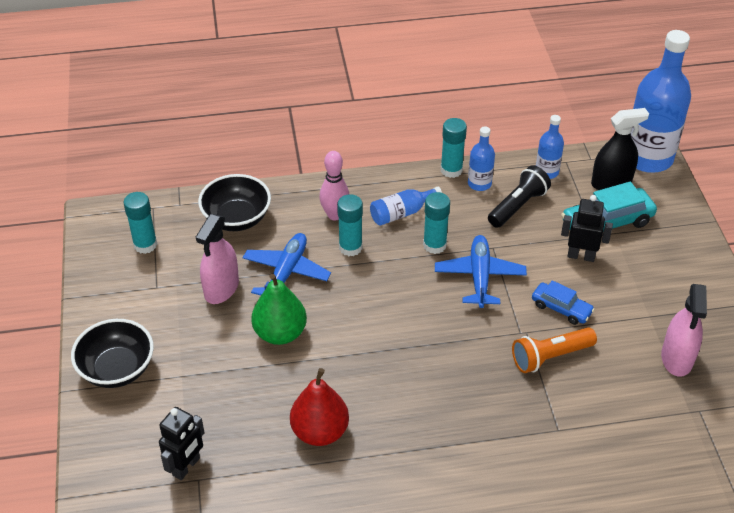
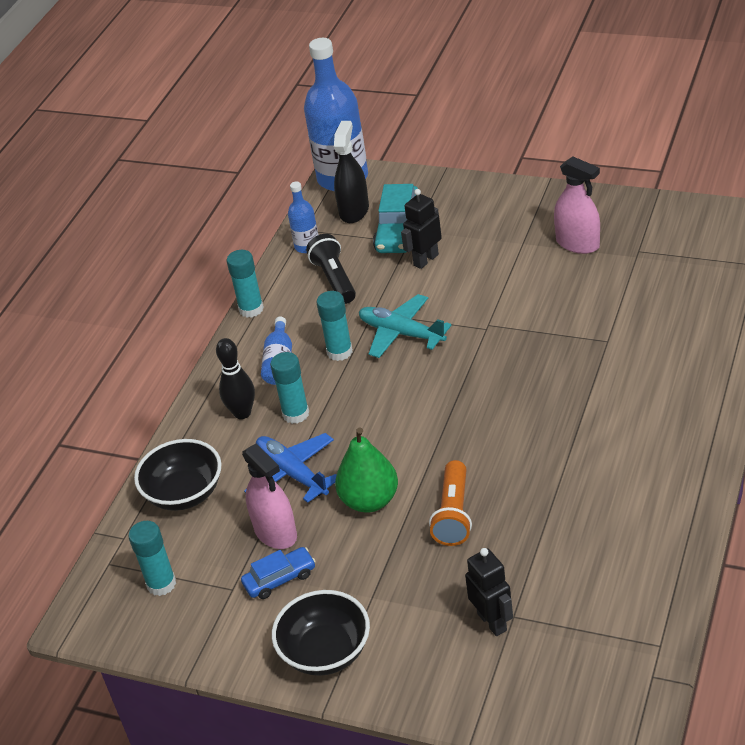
camera: 55 degrees left, 5 degrees down
(320, 432) = (512, 504): red pear -> none
(335, 215) = (242, 413): pink bowling pin -> black bowling pin
(479, 183) = (285, 295): blue bottle -> none
(479, 276) = (401, 333): blue plane -> turquoise plane
(550, 357) = (526, 318): orange flashlight -> orange flashlight (454, 514)
(561, 308) = (477, 293): blue car -> blue car (280, 579)

